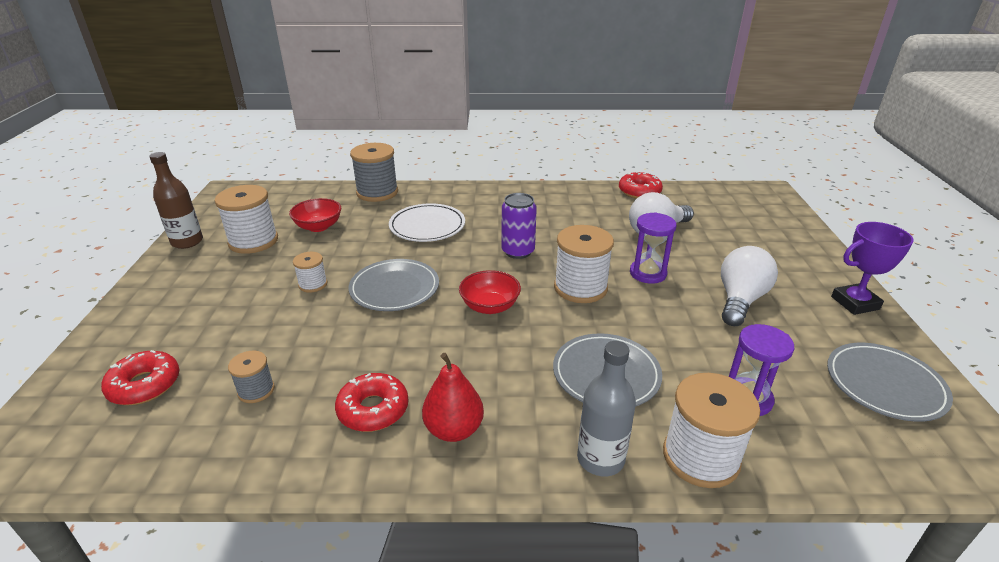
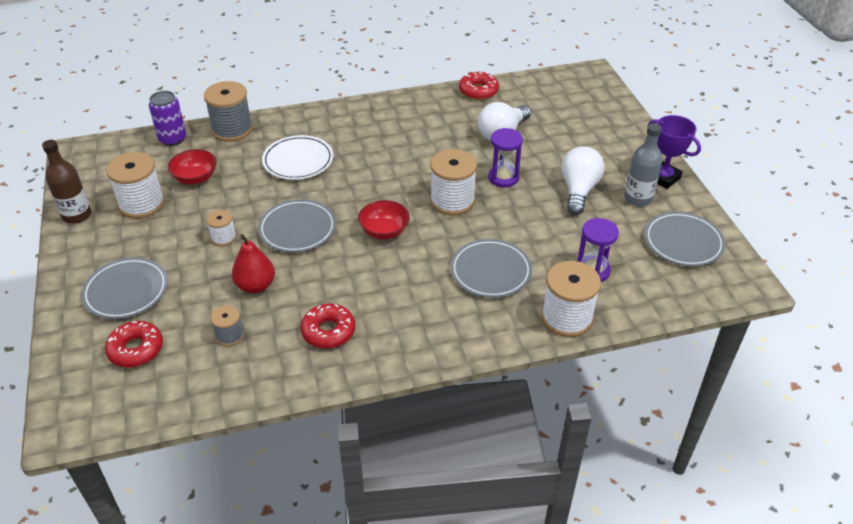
camera: 15 degrees left, 10 degrees up
(180, 320) = (126, 291): none -> grey plate
(454, 429) = (394, 333): red pear -> red pear (256, 286)
(518, 251) = (389, 174): purple can -> purple can (172, 139)
(600, 459) = (501, 332): grey bottle -> grey bottle (638, 198)
(855, 303) = (663, 178): purple trophy -> purple trophy turned 75 degrees clockwise

